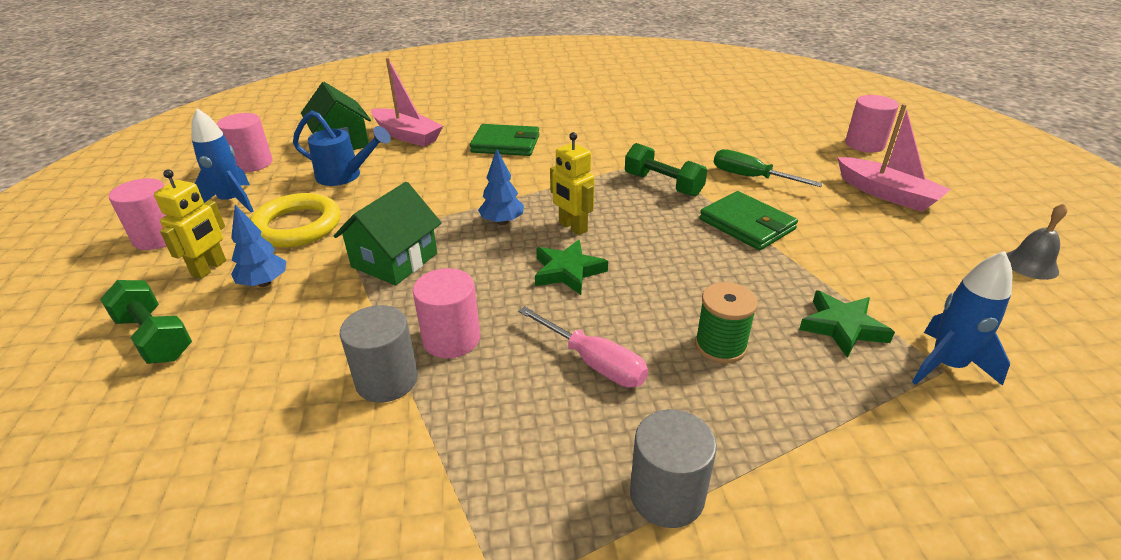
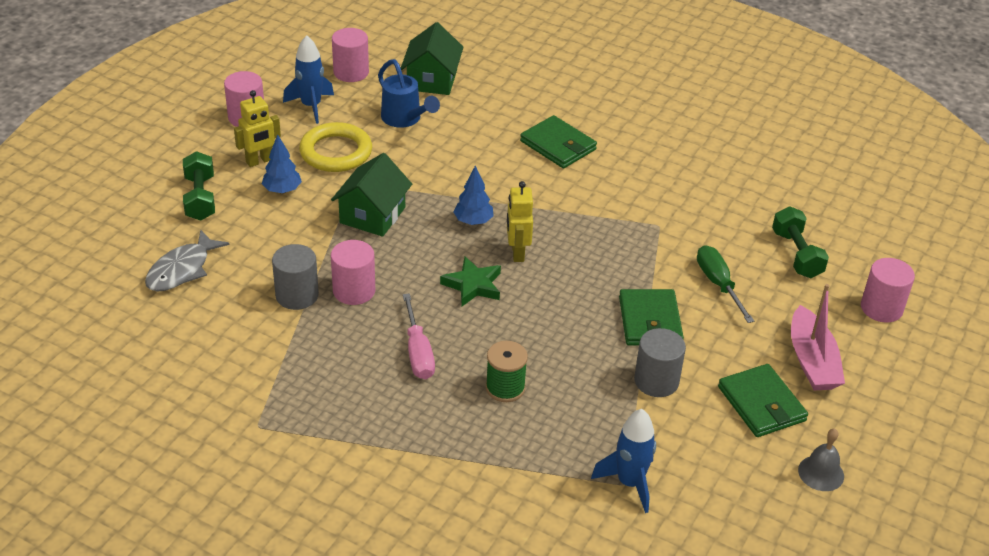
camera: 35 degrees right, 5 degrees up
(190, 434) = (182, 270): none -> grey fish
(395, 260) = (372, 215): green house -> green house turned 45 degrees counterclockwise
(407, 135) = (489, 97): pink boat -> none
(663, 185) = (634, 252): green dumbbell -> green dumbbell (796, 254)
(667, 495) = (374, 437): grey cylinder -> grey cylinder (656, 381)
(842, 327) = (601, 424): green star -> none
(912, 239) = (761, 404): none -> green wallet

